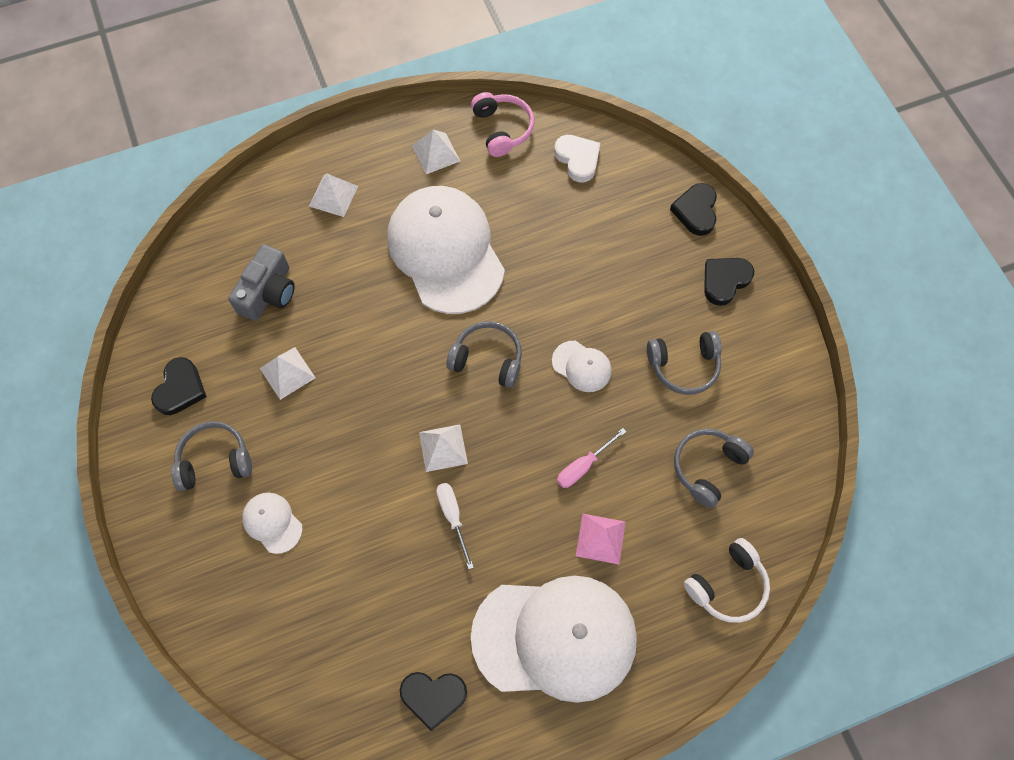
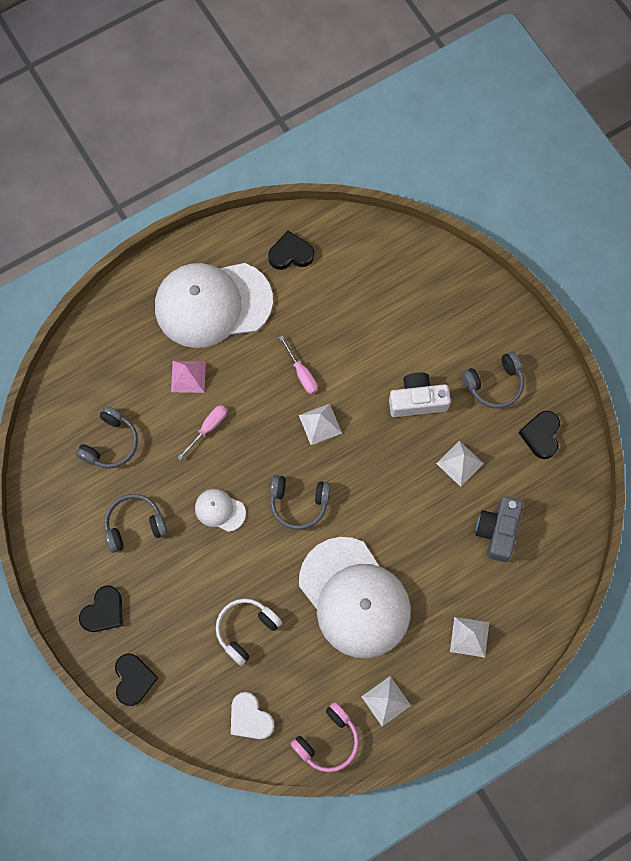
camera: 170 degrees right, 5 degrees up
(272, 523) = (435, 347): white cap -> none
(316, 456) = (417, 401): none -> white camera
(453, 517) = (301, 373): white screwdriver -> pink screwdriver
(502, 129) = (328, 740): pink headphones -> pink headphones turned 105 degrees counterclockwise
(727, 585) = (91, 359): white headphones -> white headphones (246, 630)

